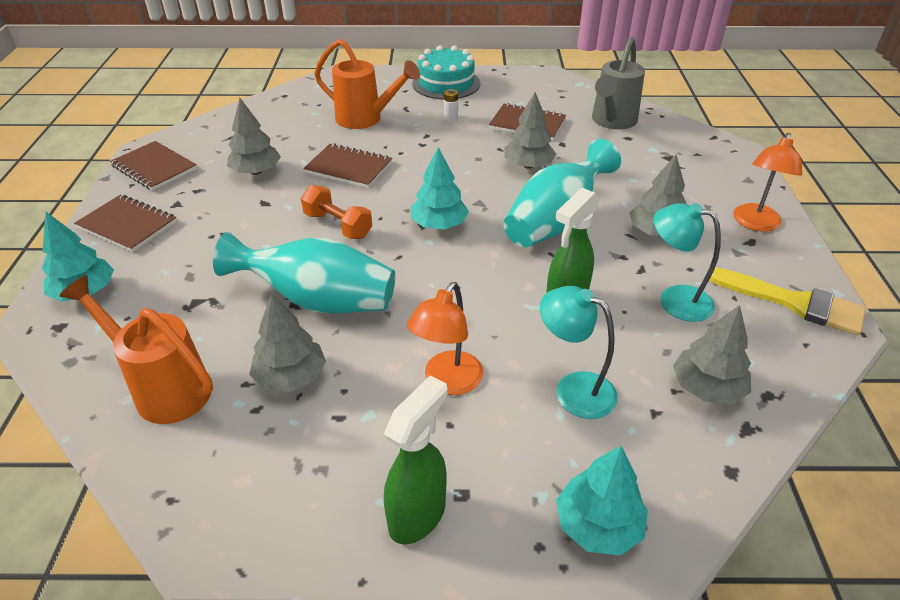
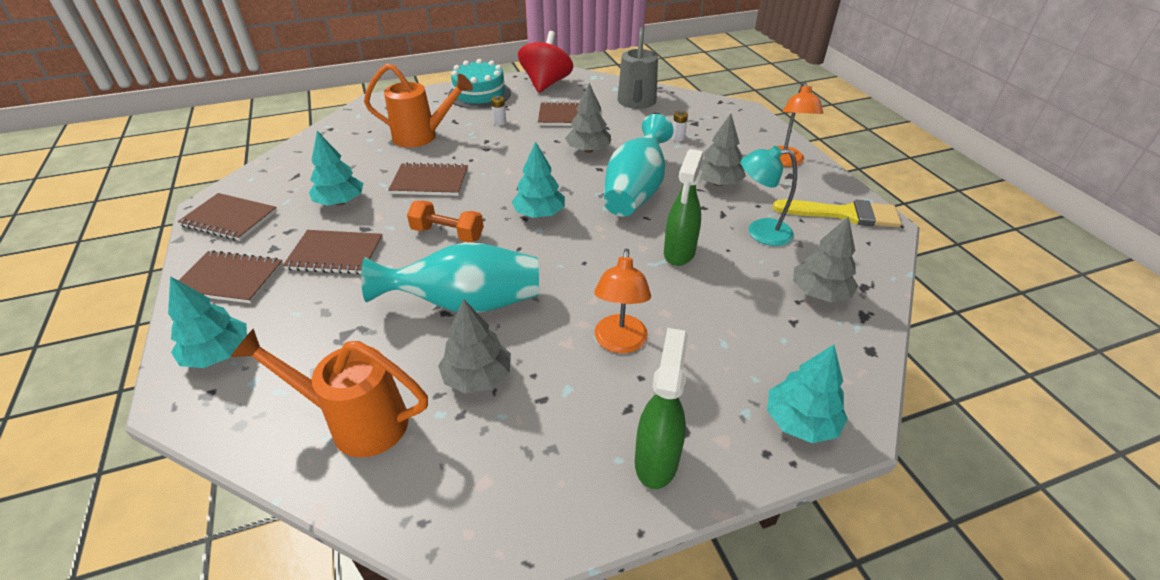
camera: 20 degrees left, 0 degrees up
(226, 222) = (335, 254): none -> brown notebook
(256, 171) = (340, 202): grey tree -> turquoise tree
(522, 83) = (546, 84): none -> red spinning top
(573, 389) = (723, 321): turquoise lamp -> none
(638, 171) = (678, 138): none -> white battery

